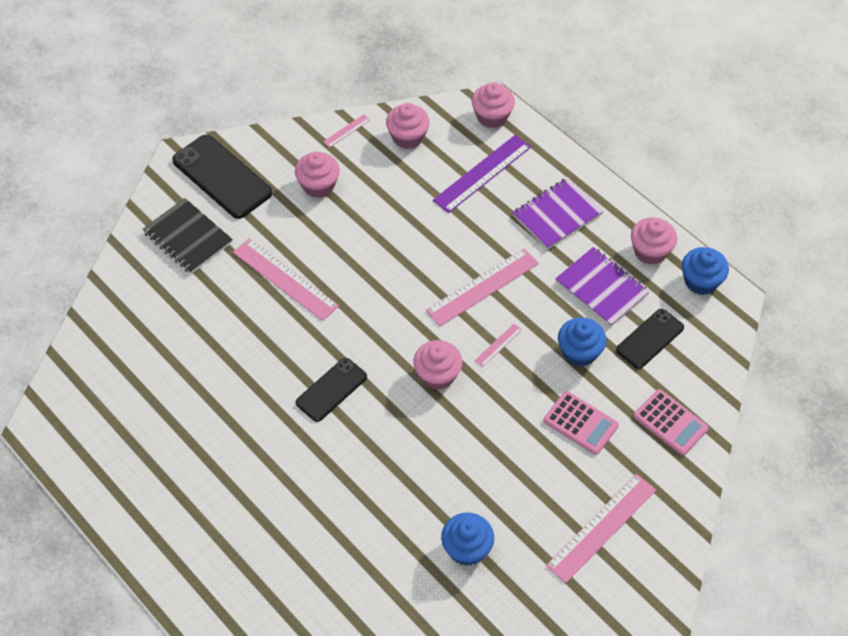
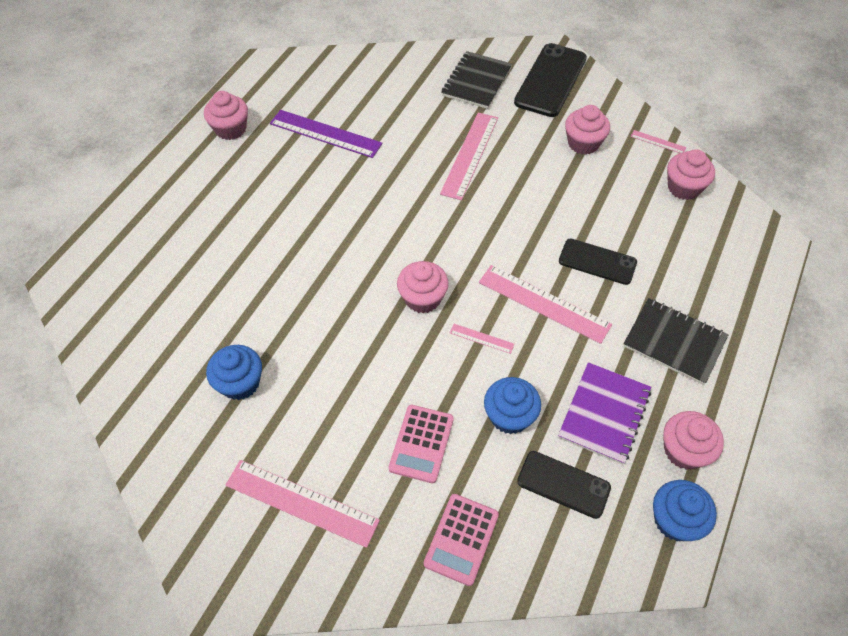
camera: 70 degrees right, 0 degrees up
(331, 390) = (371, 224): black phone -> black phone (597, 262)
(482, 173) = (682, 260): purple ruler -> purple ruler (325, 134)
(492, 116) = (760, 246): pink cupcake -> pink cupcake (231, 129)
(557, 215) = (674, 342): purple notebook -> black notebook

